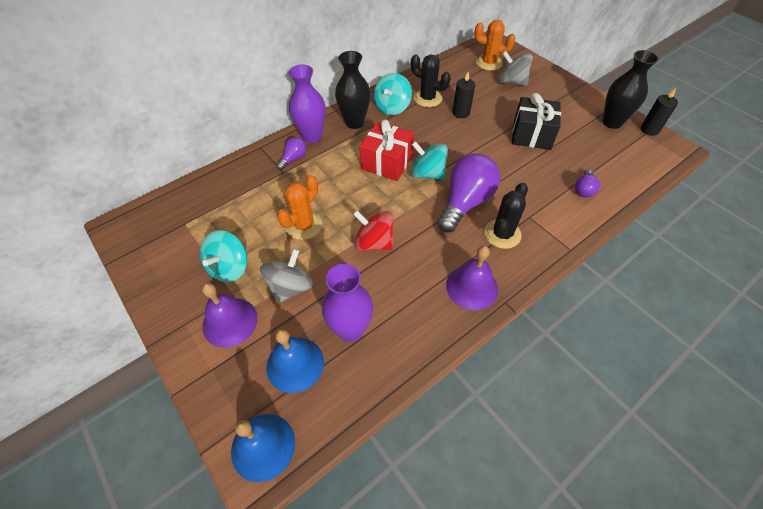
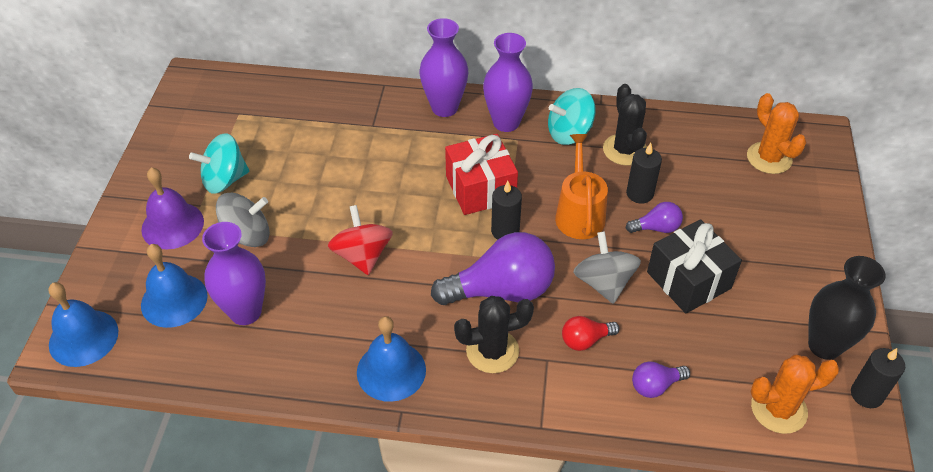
camera: 45 degrees right, 5 degrees down
(294, 158) = (398, 119): purple light bulb -> purple light bulb (656, 228)
(304, 225) = (325, 191): orange cactus -> orange cactus (778, 409)
(354, 122) = (506, 122): black vase -> purple vase
(427, 173) = (505, 231): turquoise spinning top -> black candle
(448, 140) = (579, 214): none -> orange watering can
(472, 287) = (391, 371): purple bell -> blue bell
(511, 82) = (763, 201): grey spinning top -> grey spinning top (604, 283)
(531, 194) = (585, 340): none -> red light bulb

